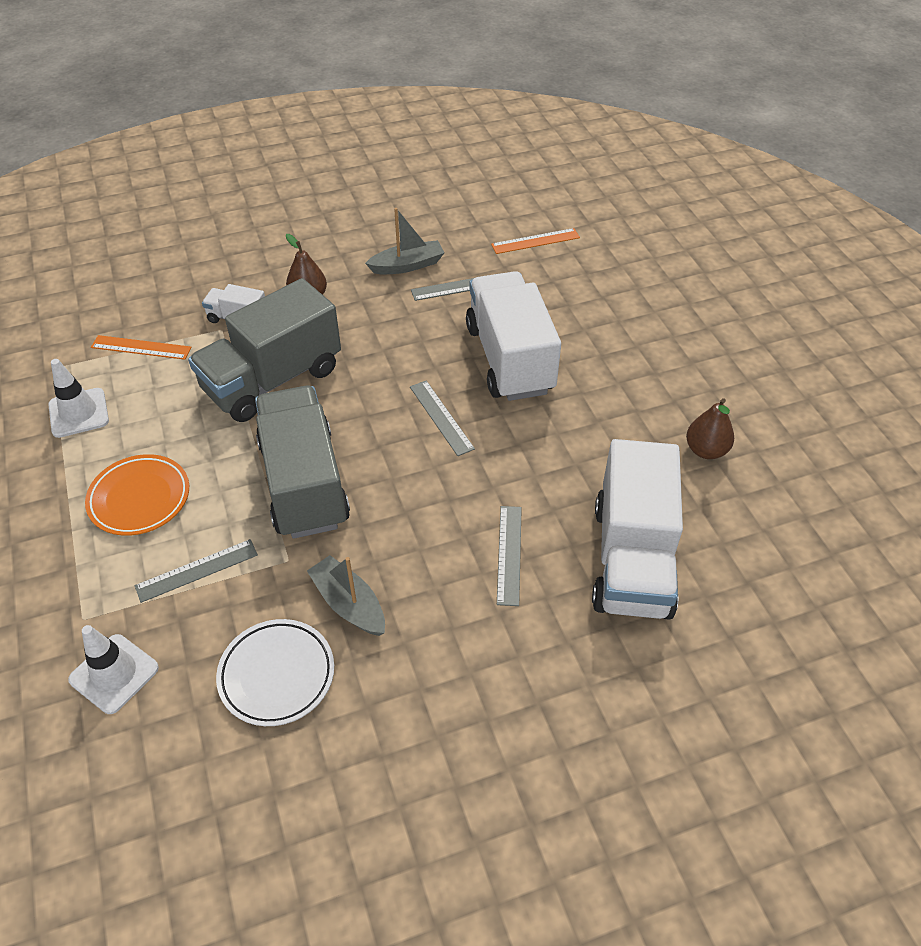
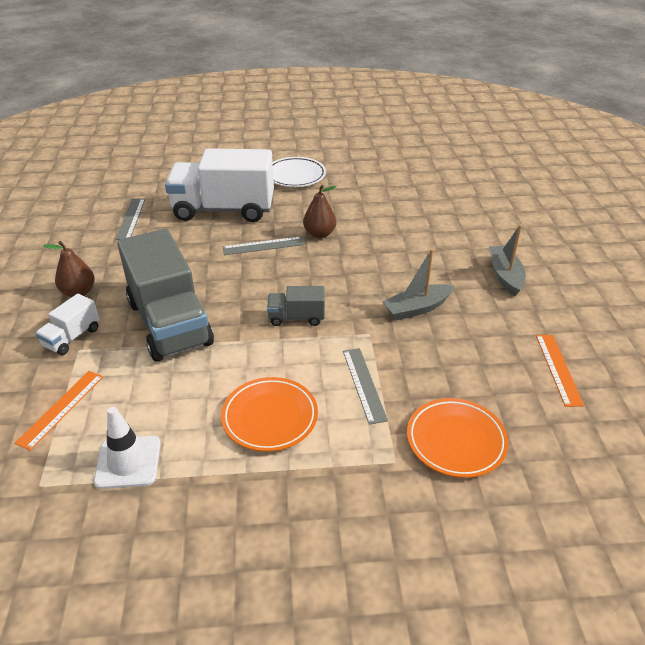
camera: 75 degrees left, 10 degrees down
(114, 674) = (456, 441): white traffic cone -> orange plate
(277, 675) = (470, 348): white plate -> white plate (295, 176)
(304, 483) = (296, 318): grey truck -> grey truck, size x0.46
(407, 265) = (84, 237): grey boat -> grey boat (505, 276)
(509, 554) = (395, 238): grey ruler -> none
(535, 241) = (109, 179): orange ruler -> orange ruler (558, 369)
(632, 559) = (412, 199): white truck -> none
(706, 450) = (341, 161): brown pear -> brown pear (319, 234)

